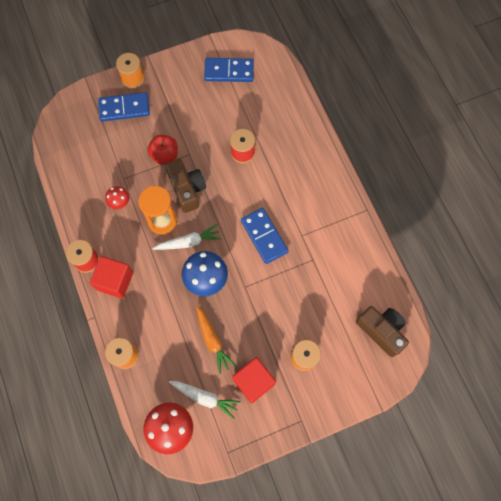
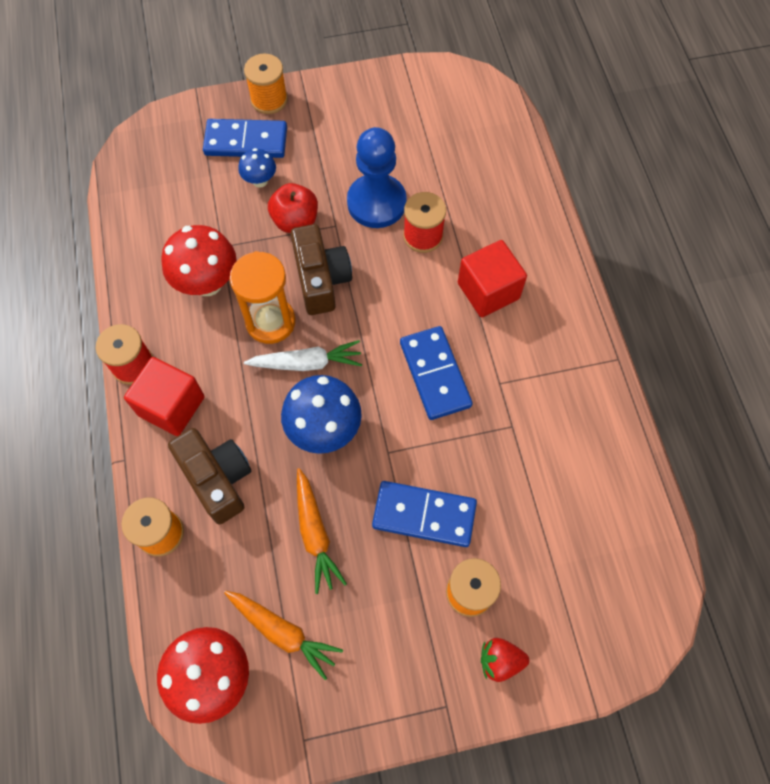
camera: 10 degrees right, 5 degrees down
(120, 203) = (207, 283): red mushroom -> red mushroom, size x1.82
(138, 132) = (260, 181): none -> blue mushroom
(205, 397) = (283, 632): white carrot -> orange carrot
(211, 136) = (376, 203): none -> blue pawn
(229, 71) = (423, 111): blue domino -> blue domino (424, 515)
(253, 381) = (373, 619): red cube -> red cube (488, 291)
(326, 391) = (500, 661): none -> red strawberry
(381, 331) = (615, 569): brown camera -> brown camera (217, 479)

